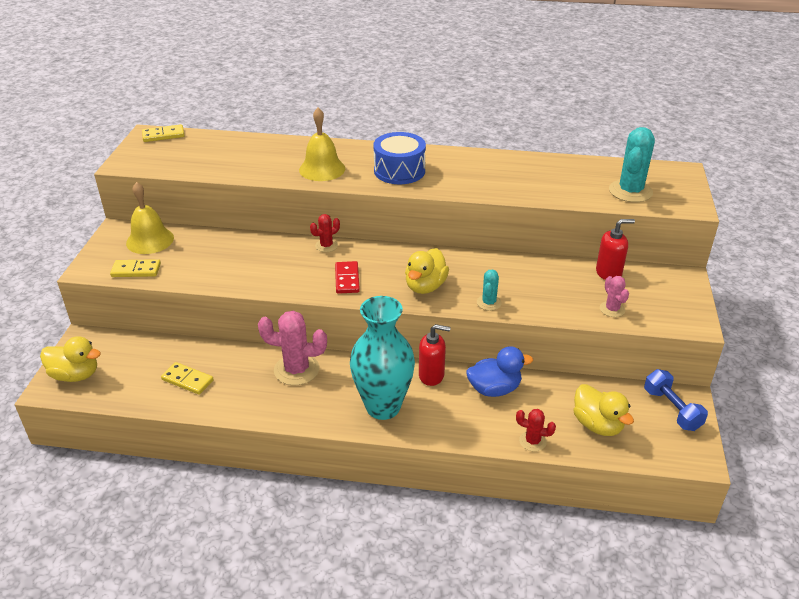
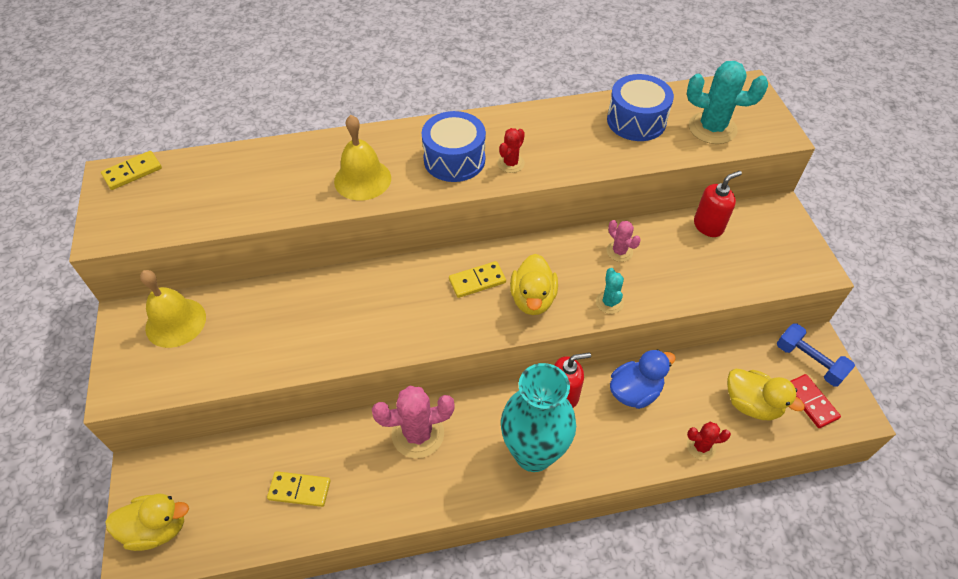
camera: 20 degrees left, 15 degrees up
(136, 270) = (181, 375): yellow domino -> yellow domino (477, 281)
(326, 246) = (395, 271): red cactus -> red cactus (511, 163)
(347, 279) = (442, 314): red domino -> red domino (810, 402)
(565, 175) = (636, 121): none -> blue drum
(612, 309) = (733, 274): pink cactus -> pink cactus (619, 251)
(630, 191) = (712, 128): turquoise cactus -> turquoise cactus turned 75 degrees counterclockwise

